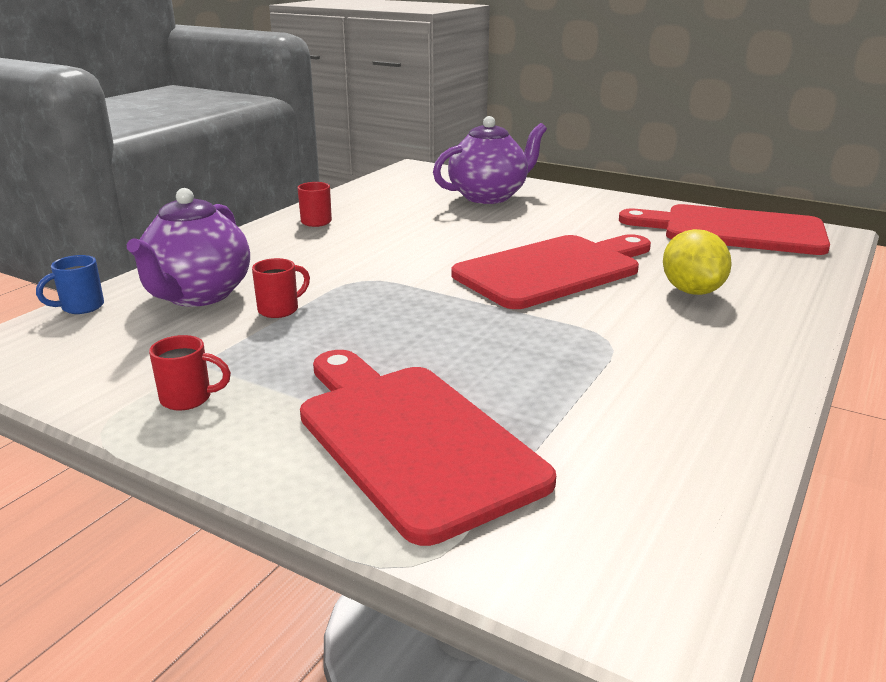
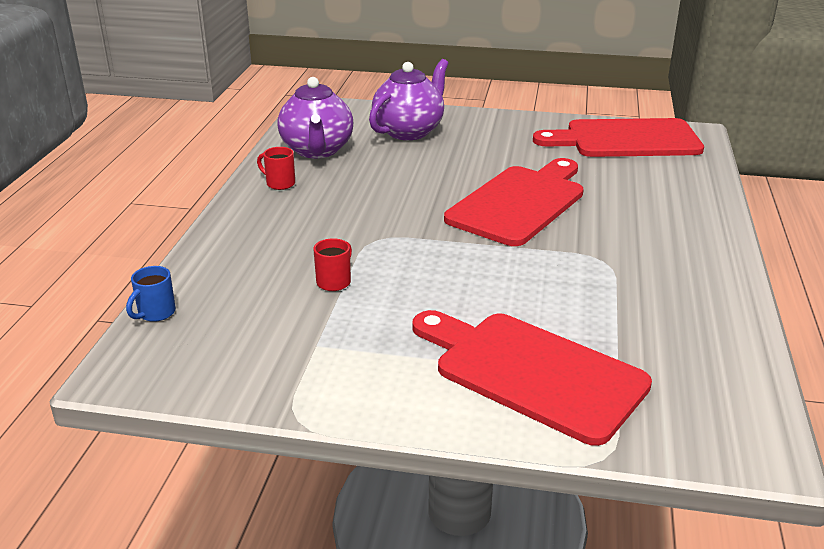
camera: 20 degrees left, 5 degrees up
(188, 399) = (339, 377): red mug -> none
(198, 295) = (250, 281): purple teapot -> purple teapot (317, 150)
(691, 291) = (632, 205): yellow lemon -> none

